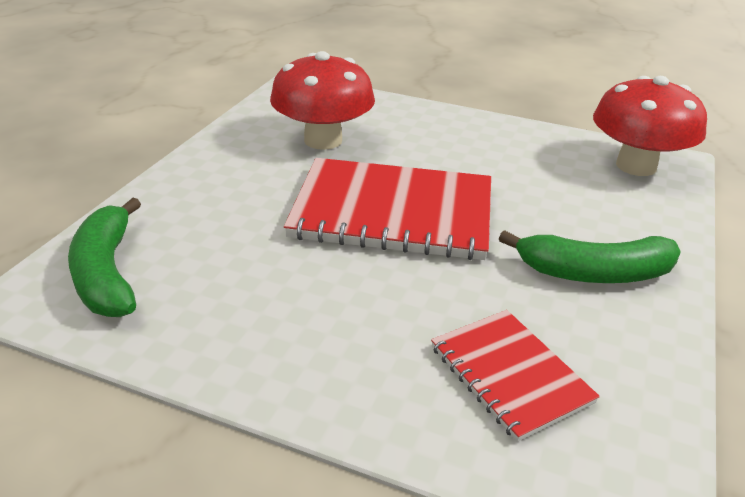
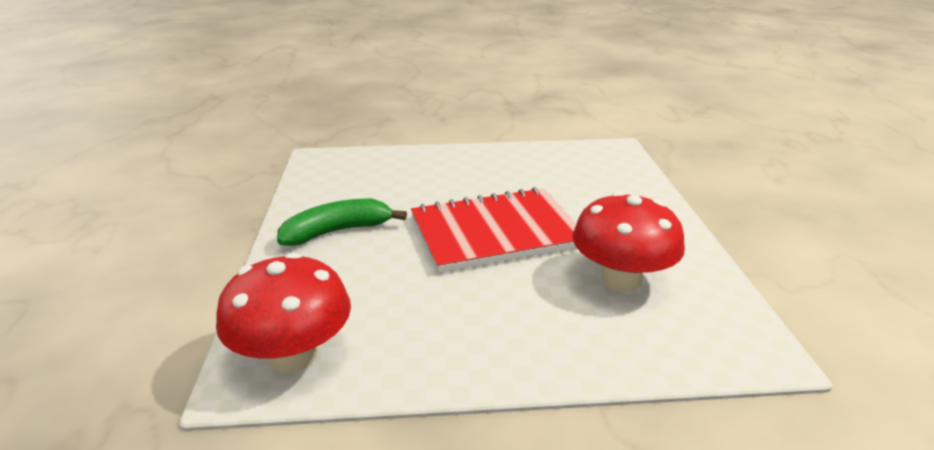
camera: 155 degrees right, 5 degrees down
(107, 273) = (603, 162): green banana -> none
(510, 374) = (377, 176): red notebook -> none

